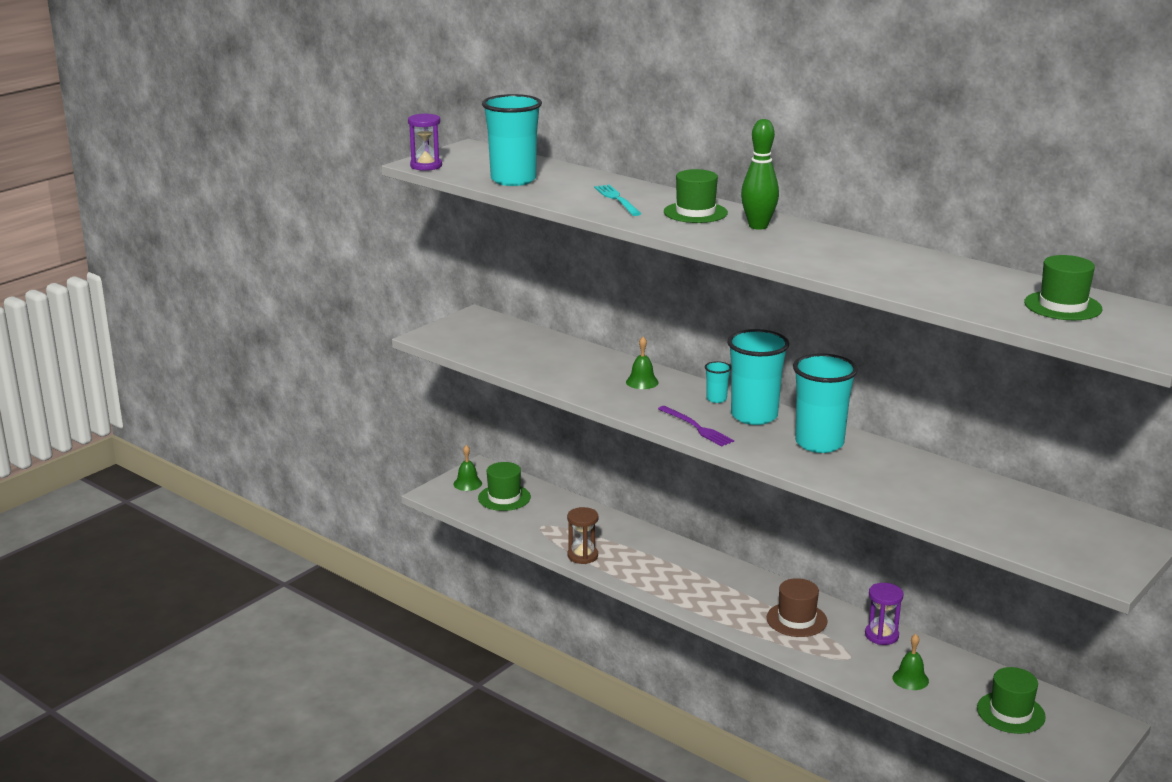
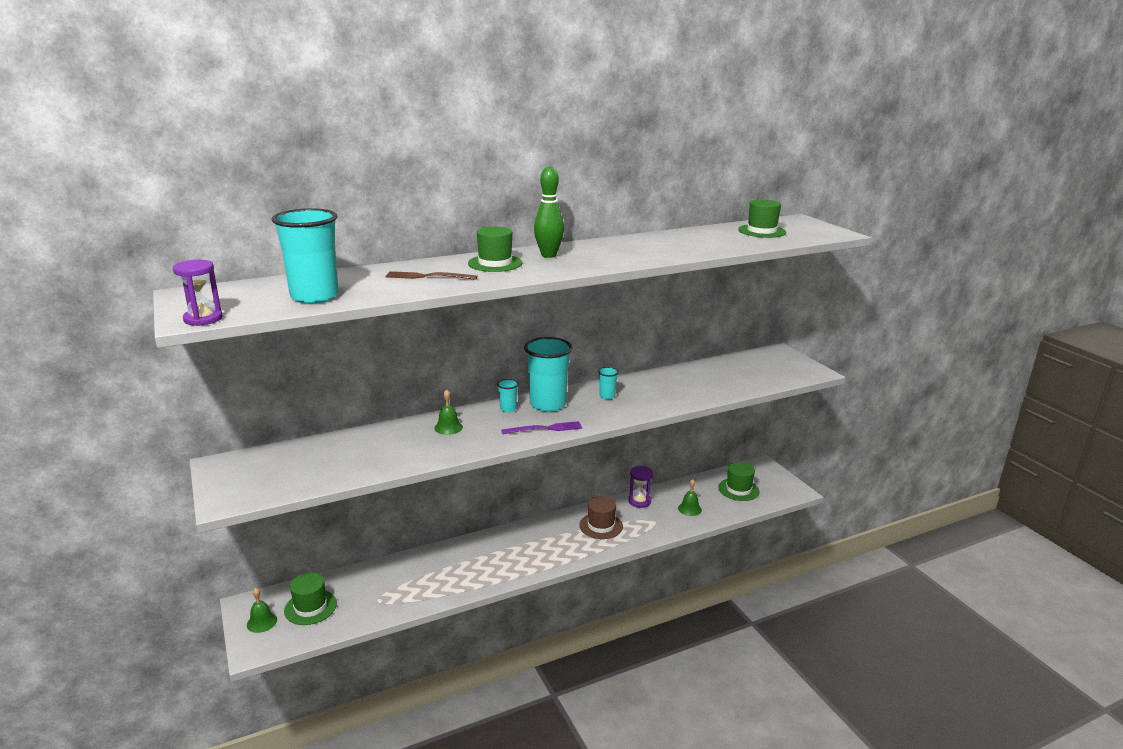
camera: 65 degrees left, 0 degrees up
(582, 556) = (442, 593): brown hourglass -> none
(617, 199) = (428, 276): turquoise fork -> brown fork
(819, 443) = (607, 396): turquoise cup -> turquoise cup, size x0.45

